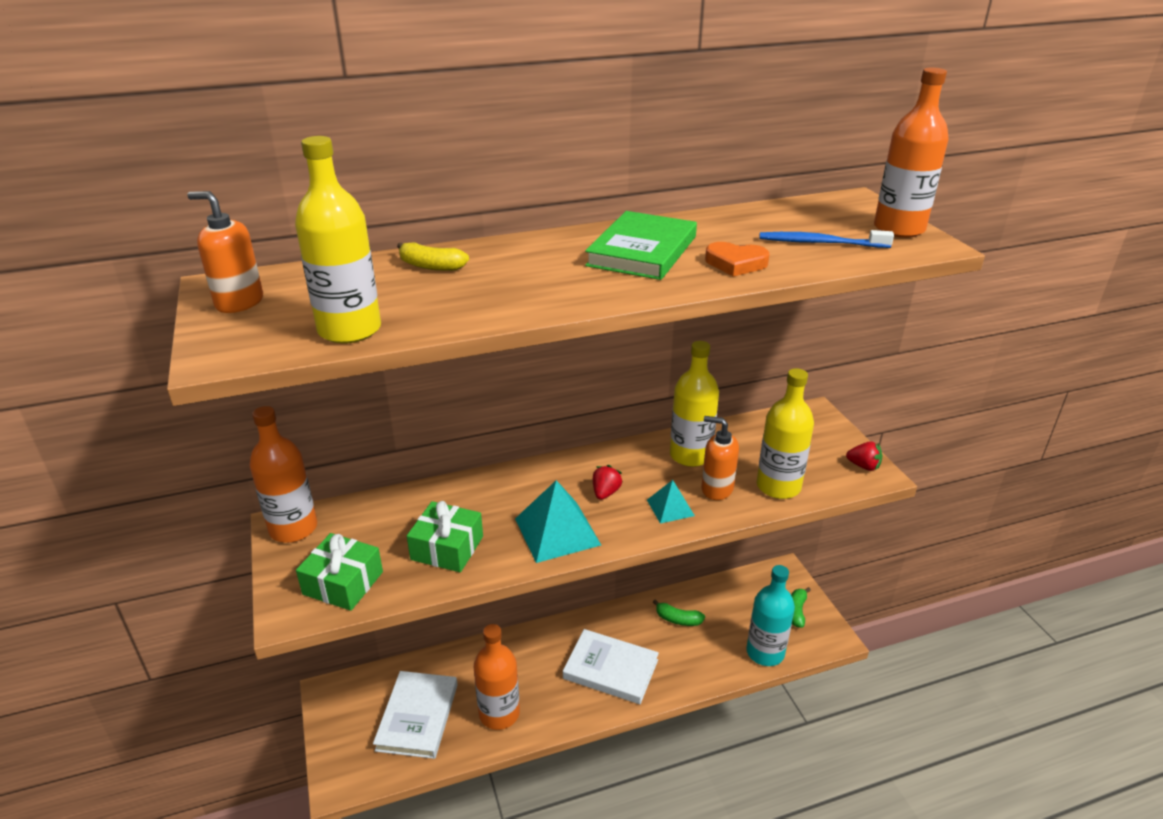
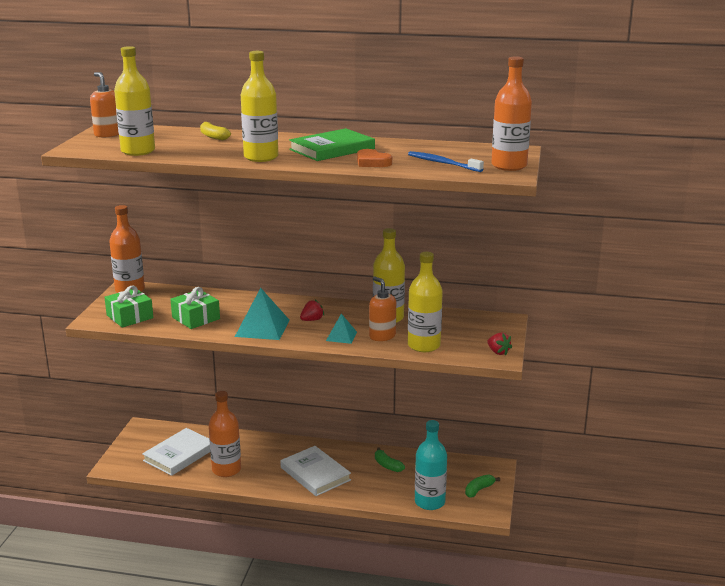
camera: 30 degrees right, 10 degrees down
(570, 293) = (261, 157): none -> yellow bottle

